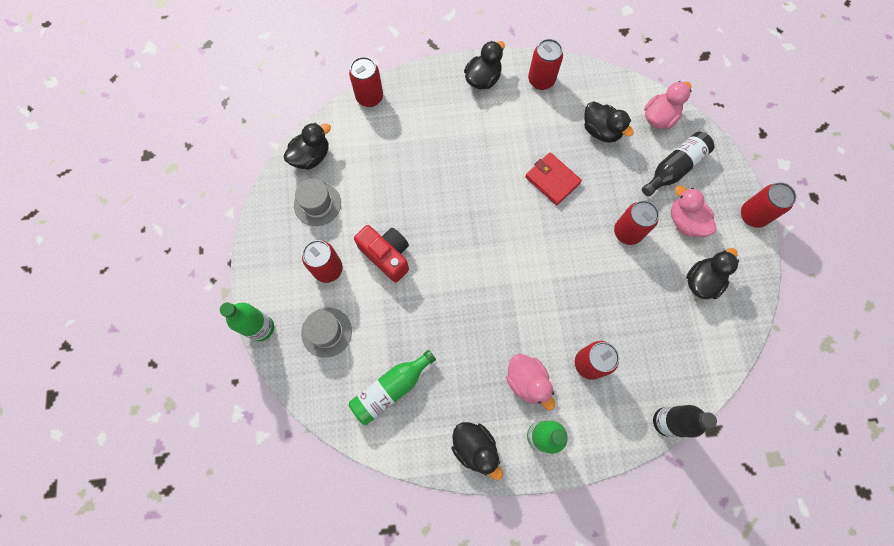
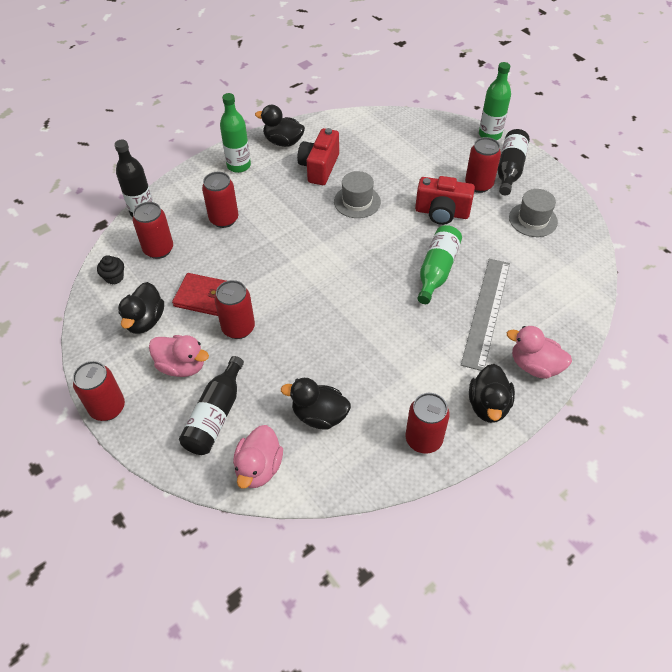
camera: 150 degrees right, 20 degrees down
(284, 271) = (509, 169): none -> black bottle
(311, 156) = (577, 249): black duck -> none
(326, 332) = (442, 152): grey hat -> grey hat (357, 201)
(369, 97) = (582, 325): red can -> red can (158, 249)
(391, 389) = (367, 144): green bottle -> green bottle (437, 270)
(428, 143) = (486, 312): none -> grey ruler
(460, 382) = (319, 168): none -> red camera
(527, 381) = (268, 189): pink duck -> pink duck (534, 366)
(552, 180) = (341, 339): red wallet -> red wallet (203, 296)
(716, 346) = (114, 277): none -> black cupcake

